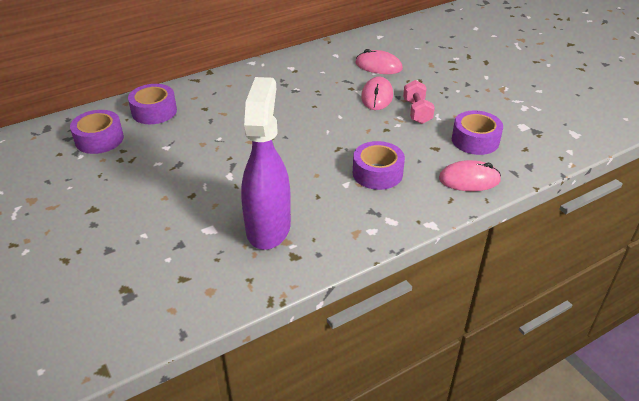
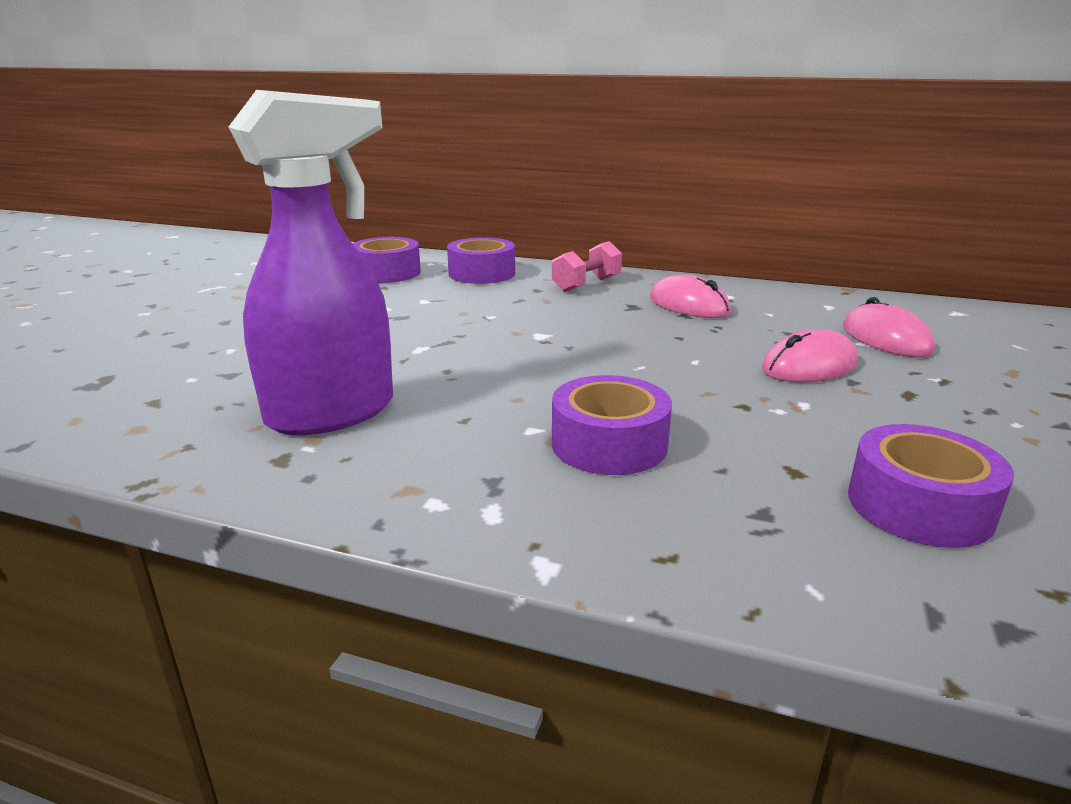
camera: 50 degrees right, 15 degrees down
(417, 112) = (854, 411): pink dumbbell -> pink dumbbell (586, 285)
(469, 179) = (776, 554): pink mouse -> pink mouse (688, 305)

